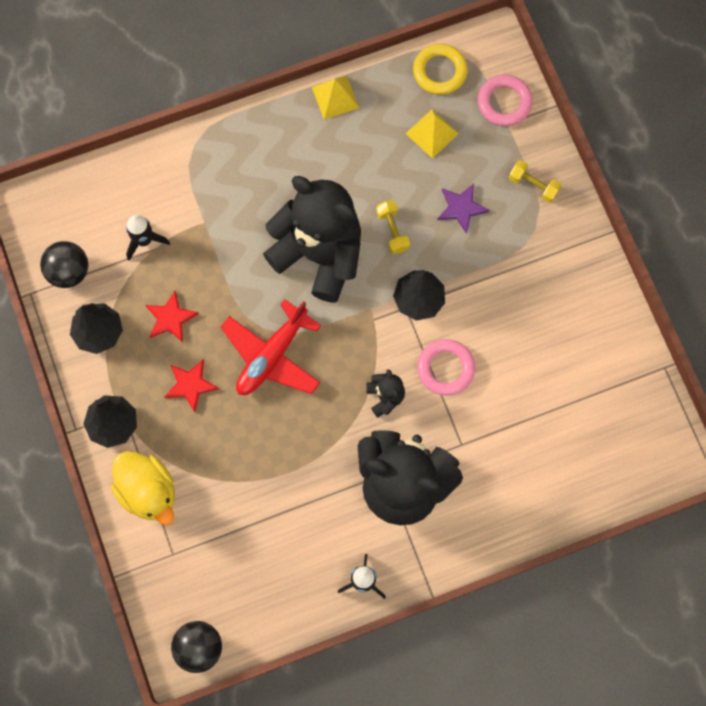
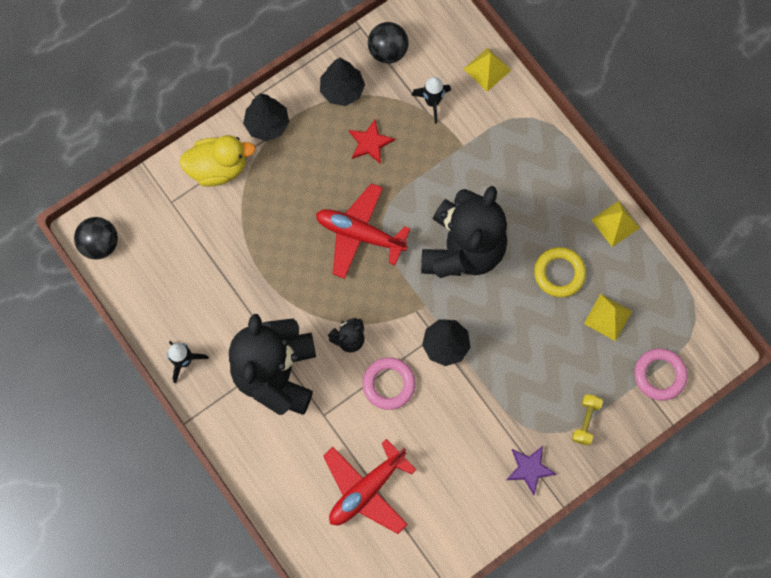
camera: 75 degrees right, 0 degrees up
(124, 174) = (487, 69): none -> yellow pyramid
(148, 491) = (218, 168): yellow duck -> yellow duck turned 135 degrees counterclockwise
(190, 385) = (316, 175): red star -> none
(392, 231) = (503, 306): yellow dumbbell -> none
(439, 71) = (671, 309): yellow ring -> yellow ring (559, 273)
(461, 208) = (543, 361): purple star -> purple star (529, 469)
(551, 420) = (366, 489): none -> red plane

